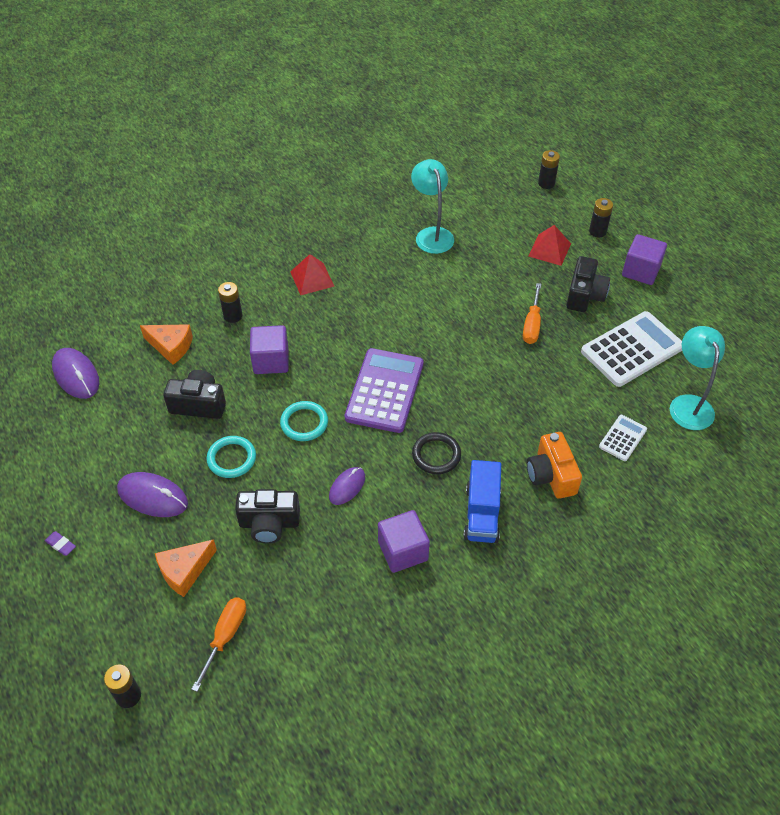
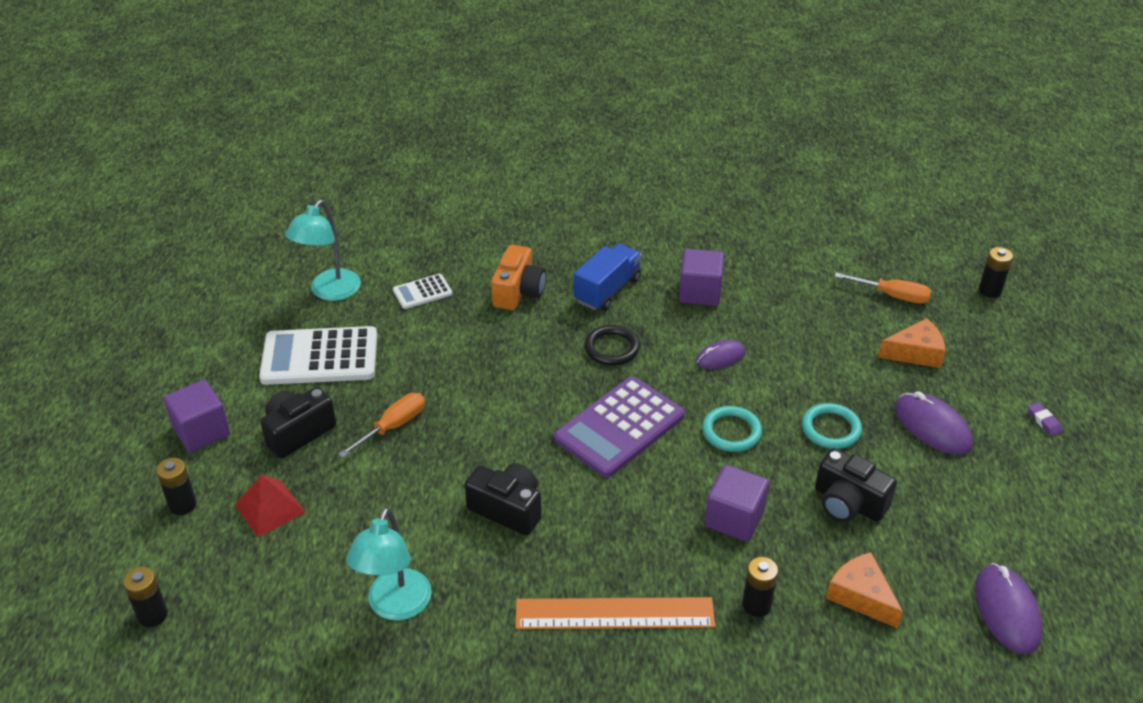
camera: 150 degrees left, 10 degrees down
(225, 637) = (892, 296): orange screwdriver -> orange screwdriver turned 120 degrees counterclockwise
(269, 523) = (815, 358): black camera -> black camera (507, 509)
(312, 278) = (614, 613): red pyramid -> orange ruler

